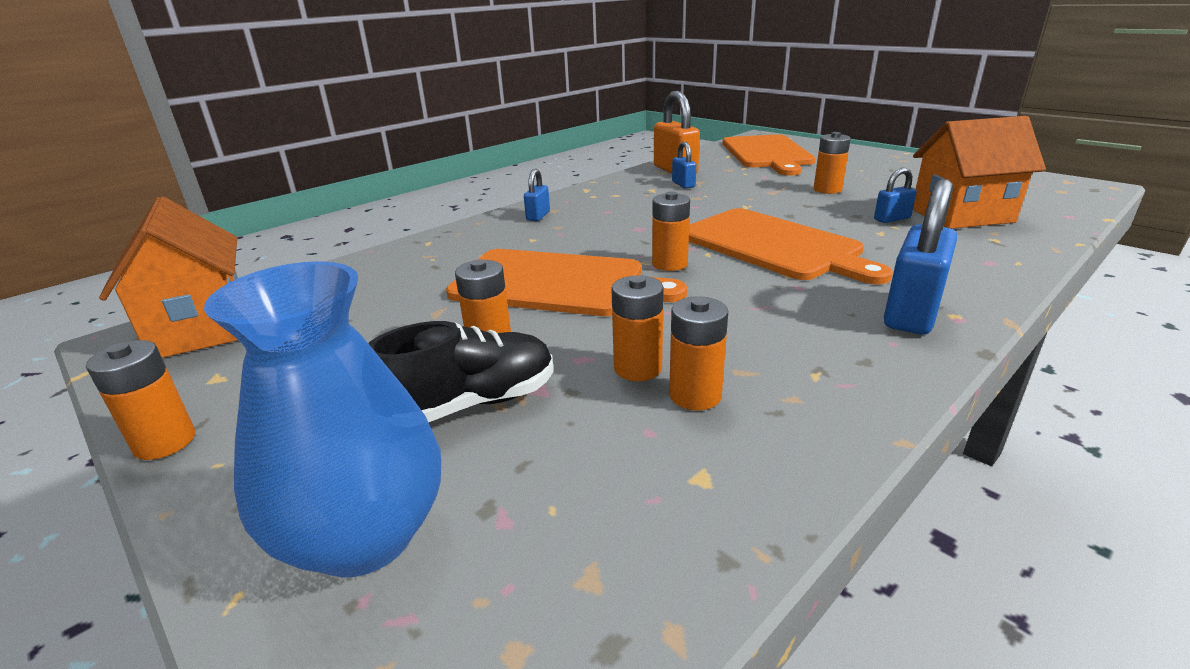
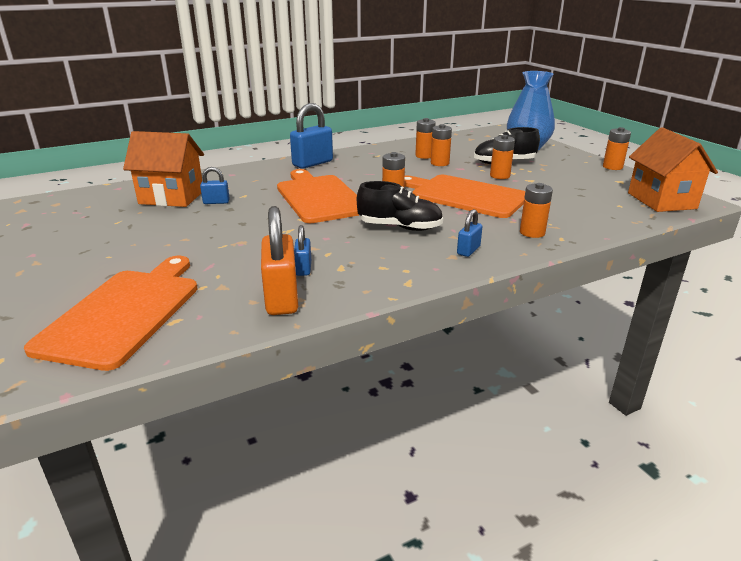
camera: 165 degrees left, 0 degrees up
(625, 226) = (400, 227): none -> black shoe
(827, 189) = (196, 235): orange battery -> orange battery (532, 232)

